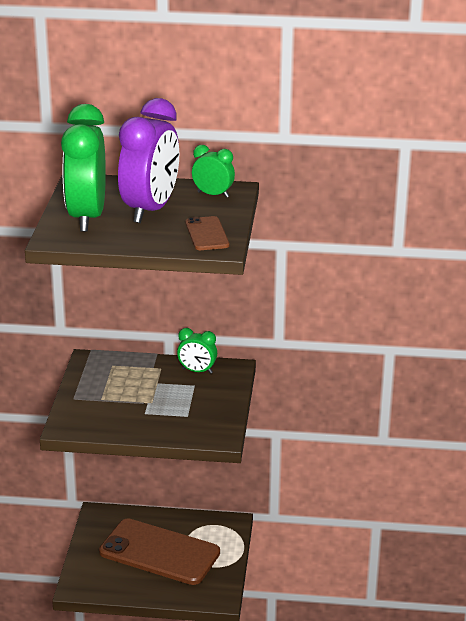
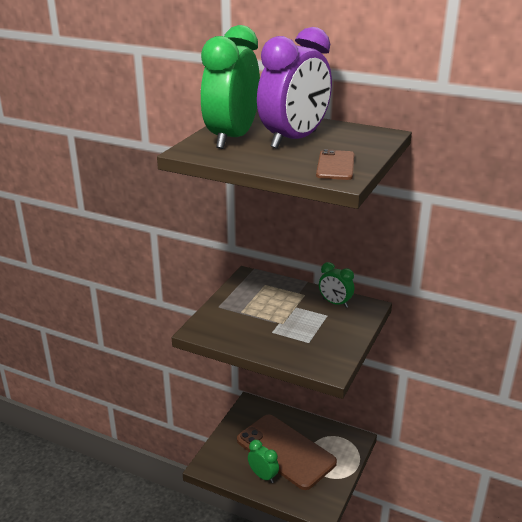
camera: 20 degrees right, 0 degrees up
(213, 194) = (361, 135): green clock -> green clock (263, 476)

